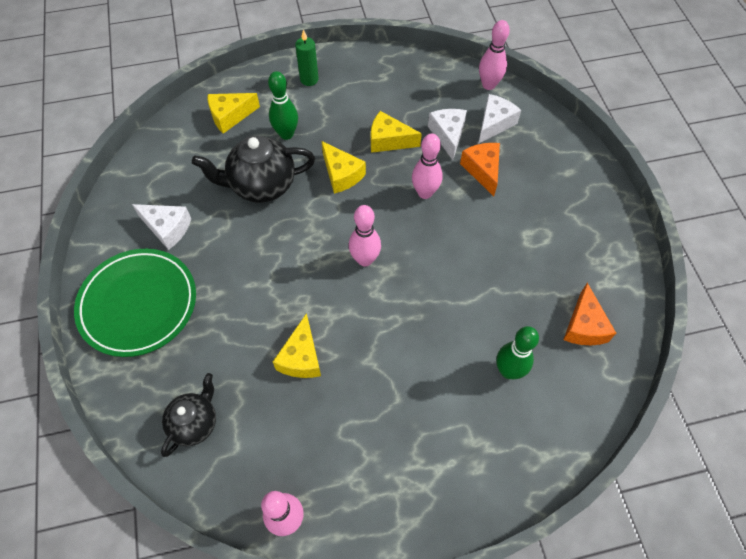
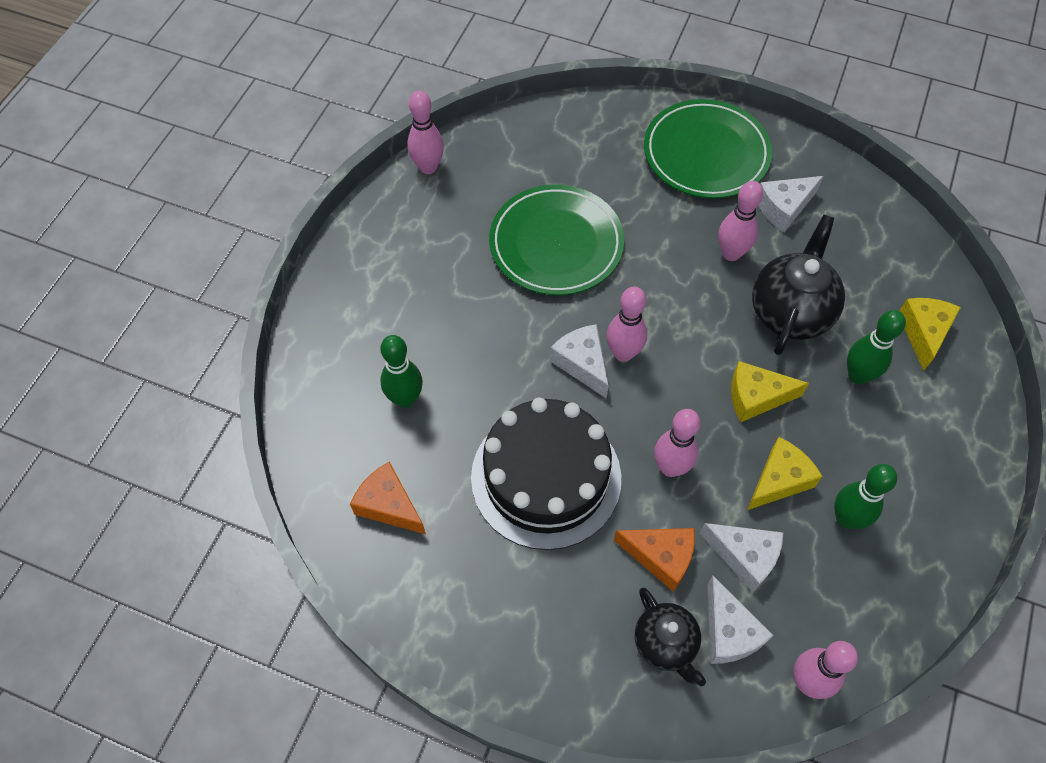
camera: 125 degrees right, 0 degrees up
(195, 423) = (555, 146): black teapot -> black teapot (665, 644)
(232, 240) = (731, 253): none -> pink bowling pin
(301, 357) = (556, 244): yellow cheese -> green plate
(309, 79) = (946, 452): green candle -> none
(387, 104) = (846, 519): none -> green bowling pin
(392, 279) = (582, 364): none -> white cheese
(487, 251) = (546, 477): none -> black cake

